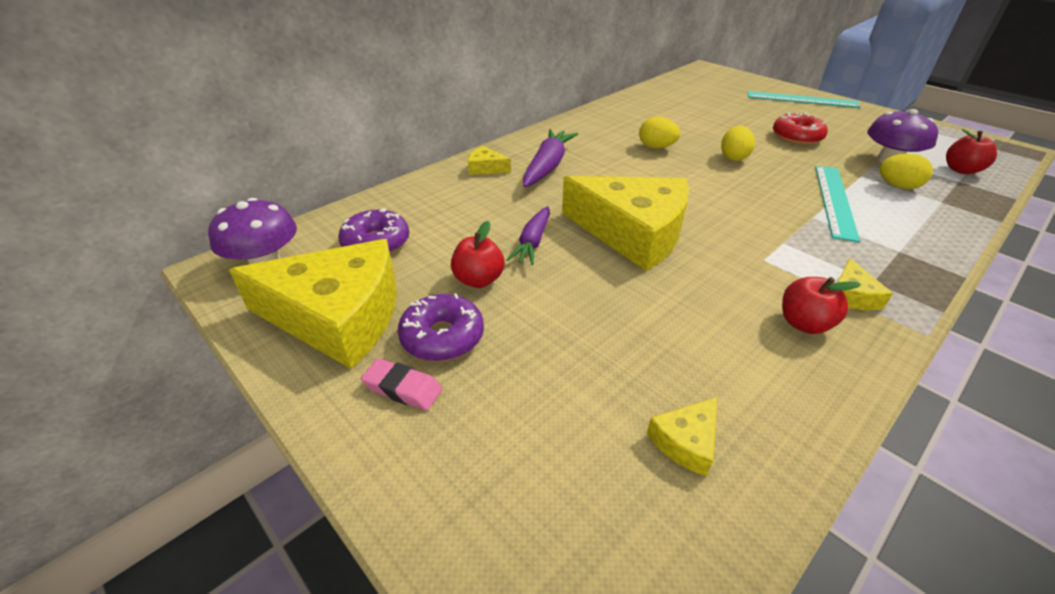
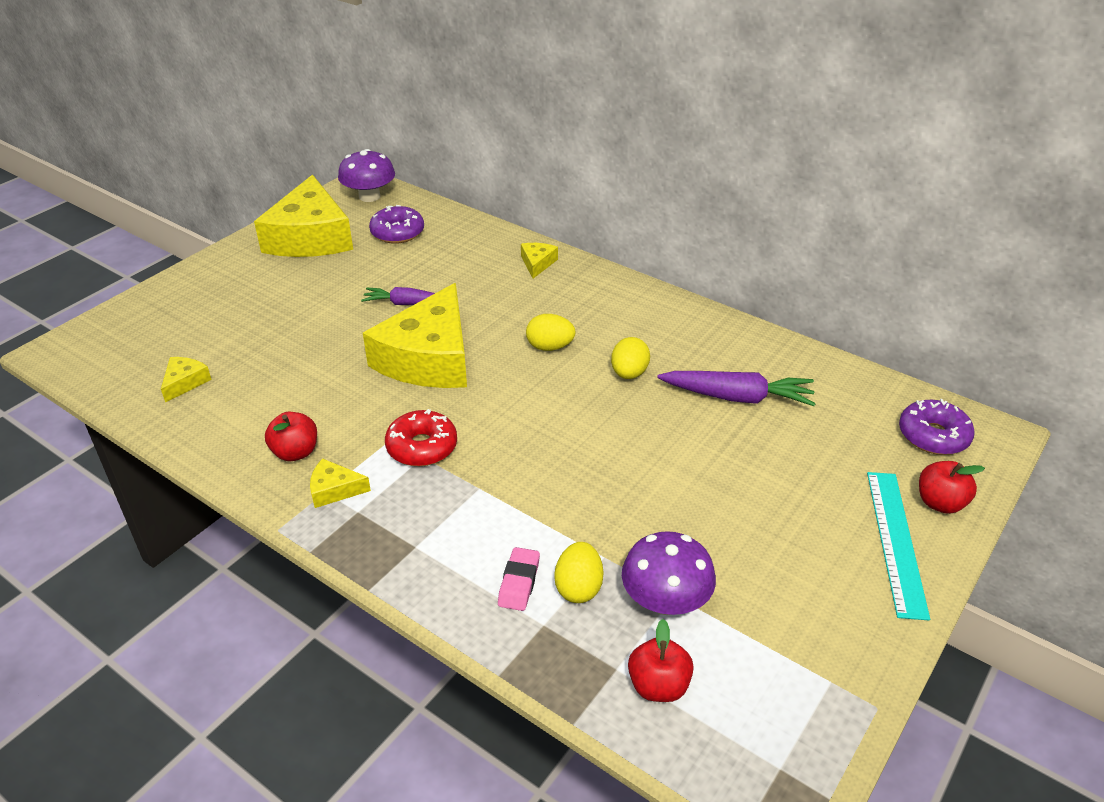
camera: 80 degrees right, 0 degrees up
(403, 388) = (243, 273): pink eraser -> pink eraser (519, 582)
(442, 337) = (288, 279): purple donut -> purple donut (933, 436)
(478, 280) = (352, 284): red apple -> red apple (940, 503)
(547, 166) = (552, 299): purple carrot -> purple carrot (736, 397)
(686, 441) = (185, 382): yellow cheese -> yellow cheese turned 75 degrees clockwise
(733, 157) = (621, 437): yellow egg -> yellow egg (550, 347)
(796, 137) = (716, 509): red donut -> red donut (422, 447)
(835, 200) = (523, 514): turquoise ruler -> none

